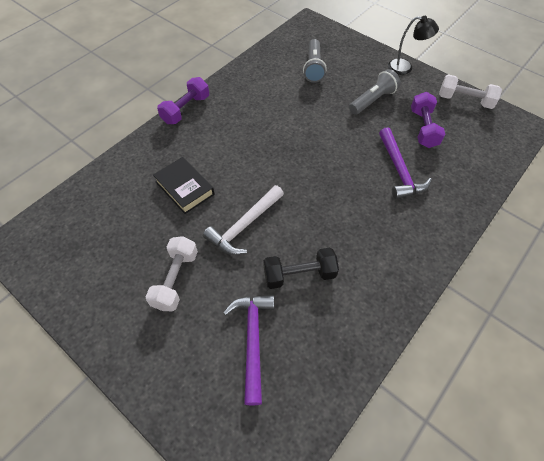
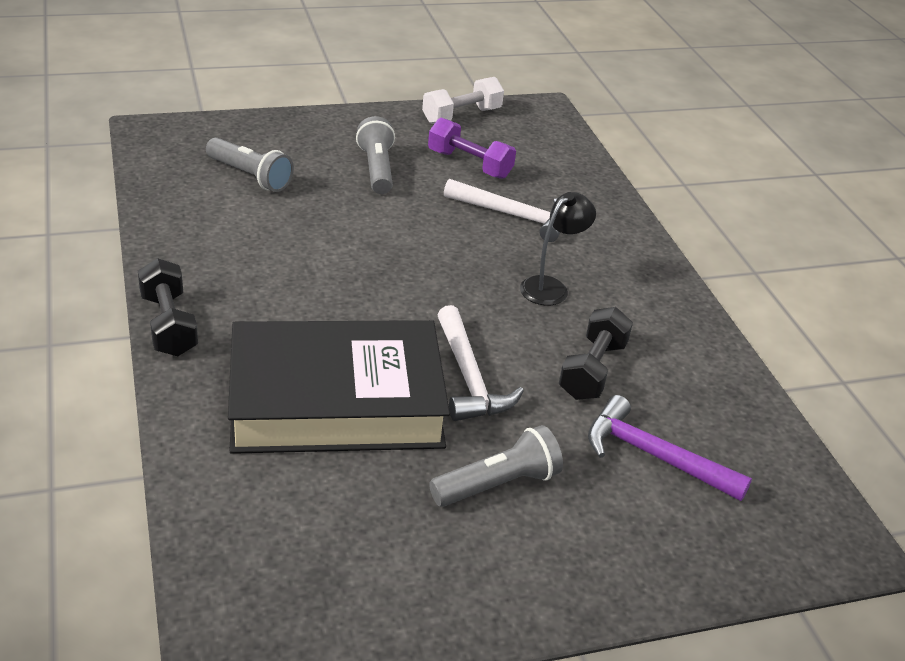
camera: 60 degrees left, 20 degrees down
(176, 279) = (498, 484): white dumbbell -> grey flashlight
(184, 188) = (336, 400): black book -> black book, size x2.10
(186, 109) = (168, 325): purple dumbbell -> black dumbbell
(399, 170) = (513, 216): purple hammer -> white hammer
(405, 67) = (353, 117): black lamp -> black lamp (550, 287)

